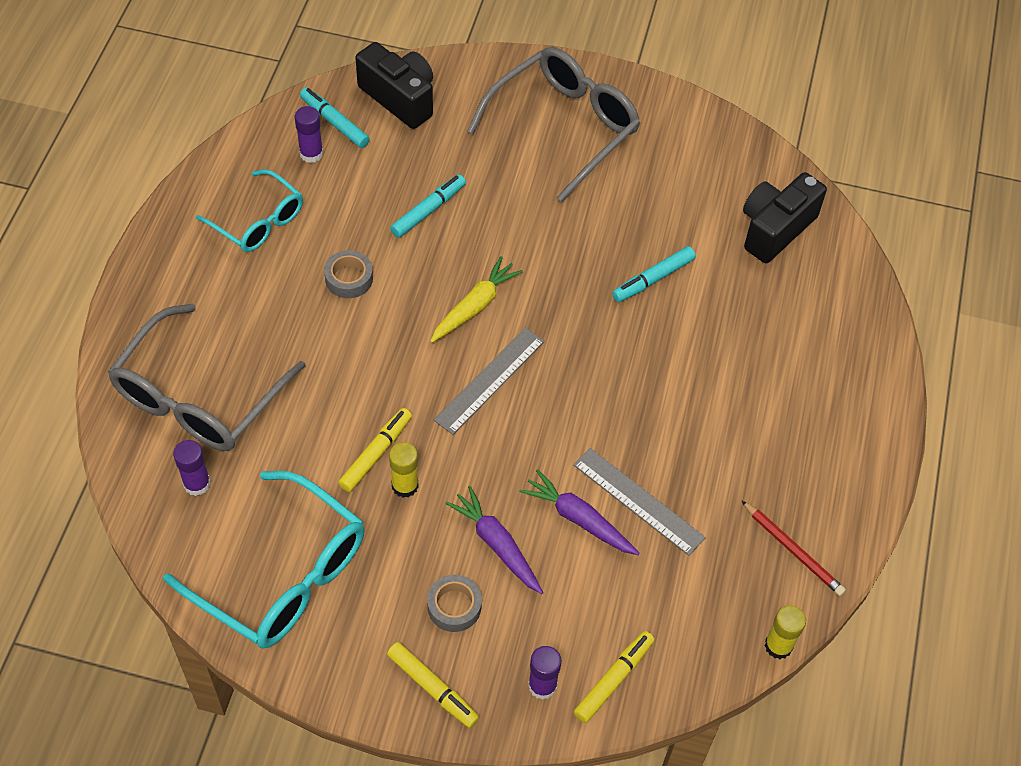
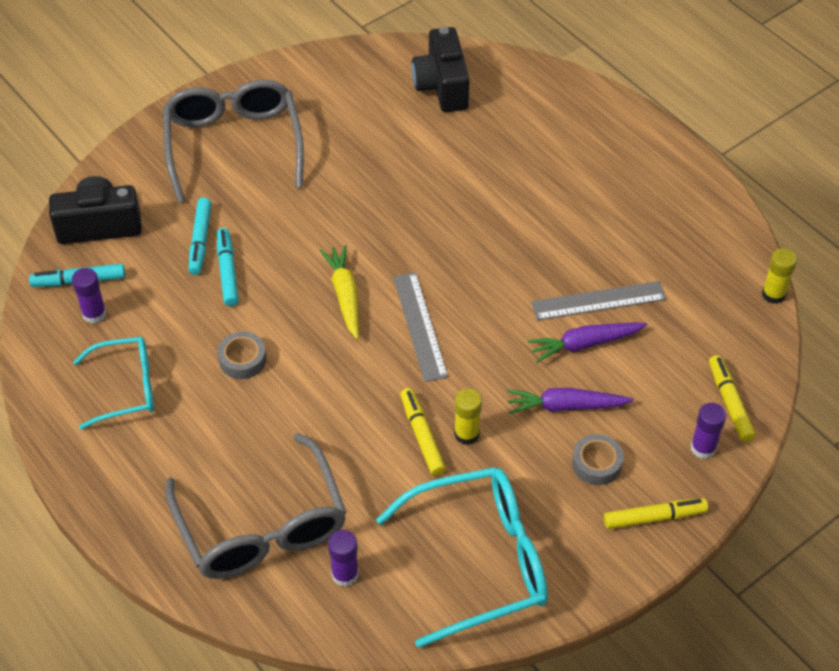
camera: 50 degrees left, 5 degrees down
(653, 279) = (420, 178): turquoise marker -> turquoise marker (200, 241)
(793, 550) = (707, 240): red pencil -> none

